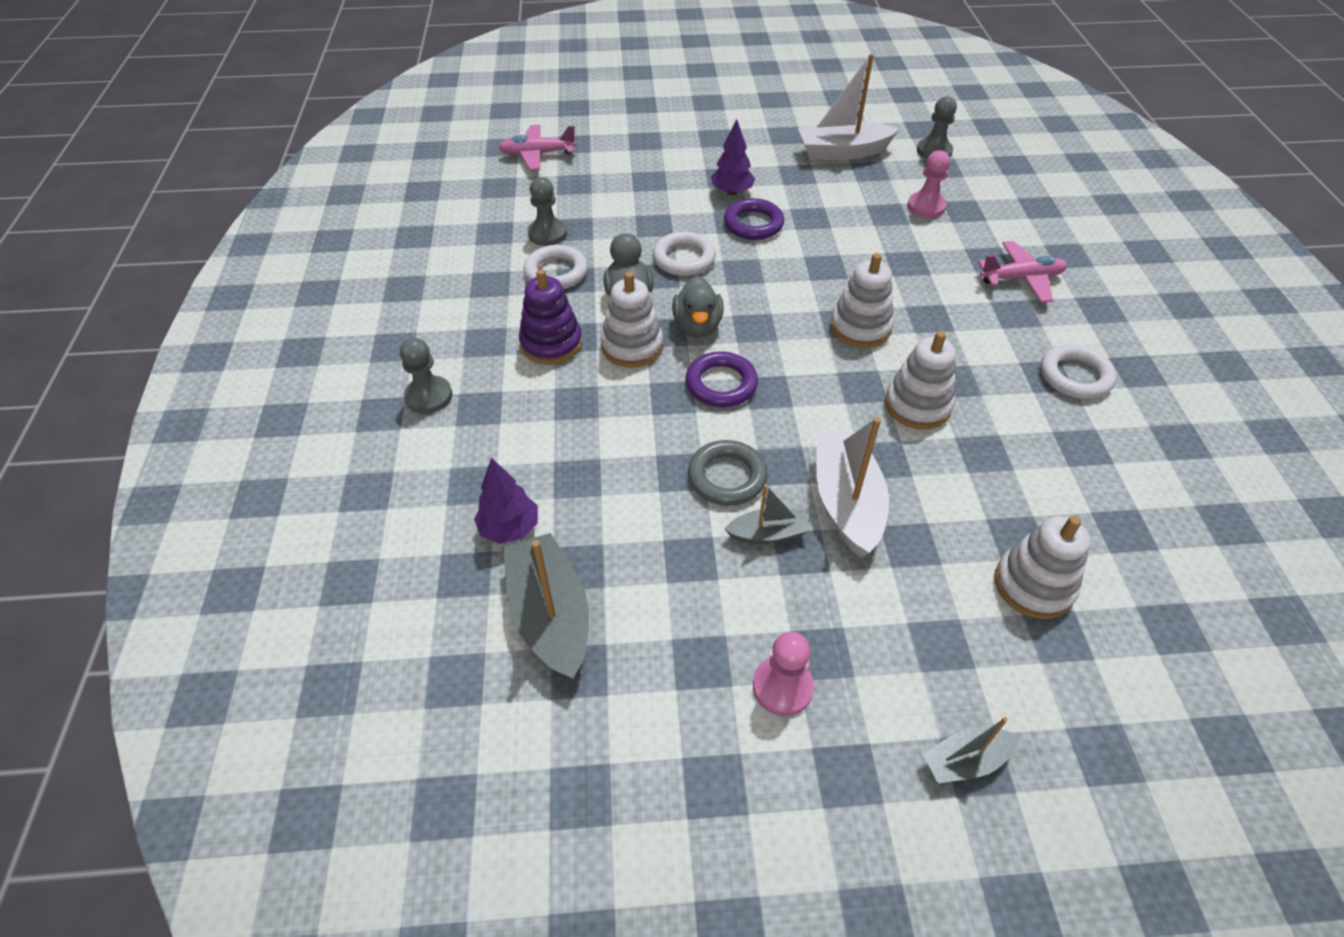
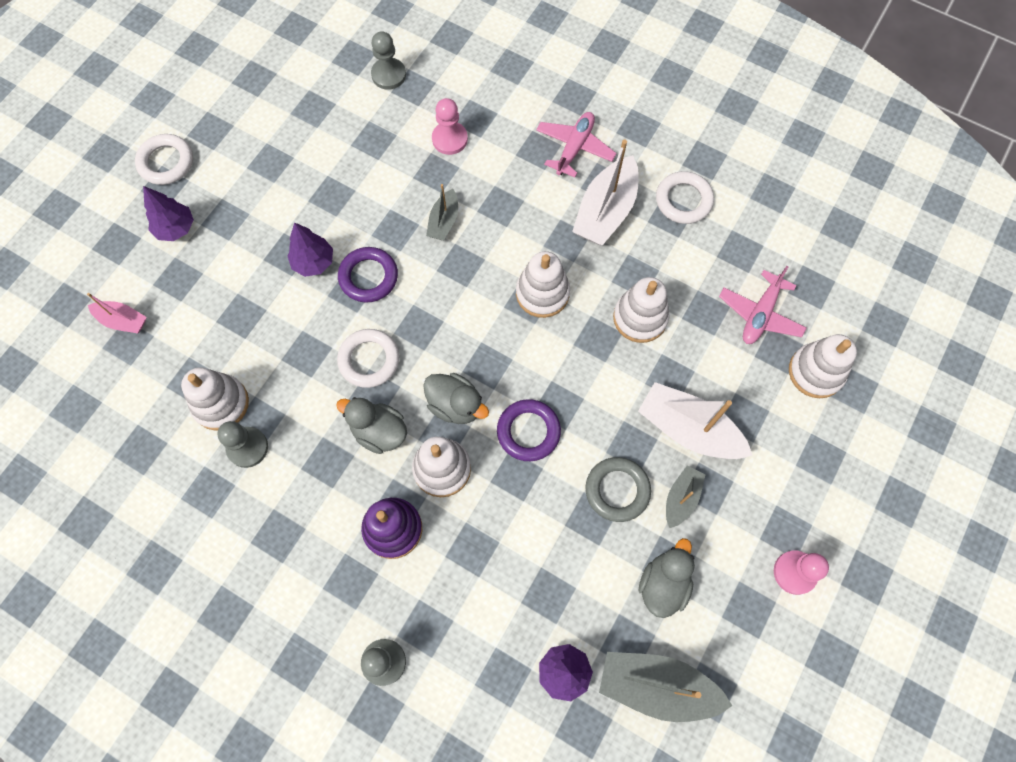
camera: 55 degrees left, 20 degrees up
(537, 154) = (117, 384): pink plane -> pink plane (760, 314)
(556, 272) = (306, 472): white ring -> white ring (166, 162)
(570, 205) = (221, 403): none -> white stacking toy
(587, 134) = (122, 321): none -> pink boat
(664, 565) = (663, 584): none -> grey duck
(681, 121) = (176, 228): none -> purple tree
(842, 152) = (332, 139): white boat -> white boat (605, 211)
(965, 761) = (895, 506): grey boat -> grey boat (444, 221)

